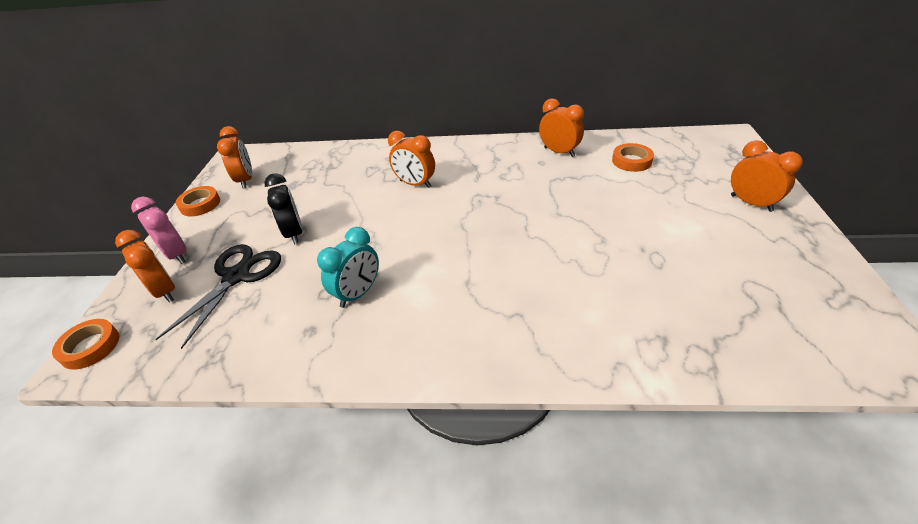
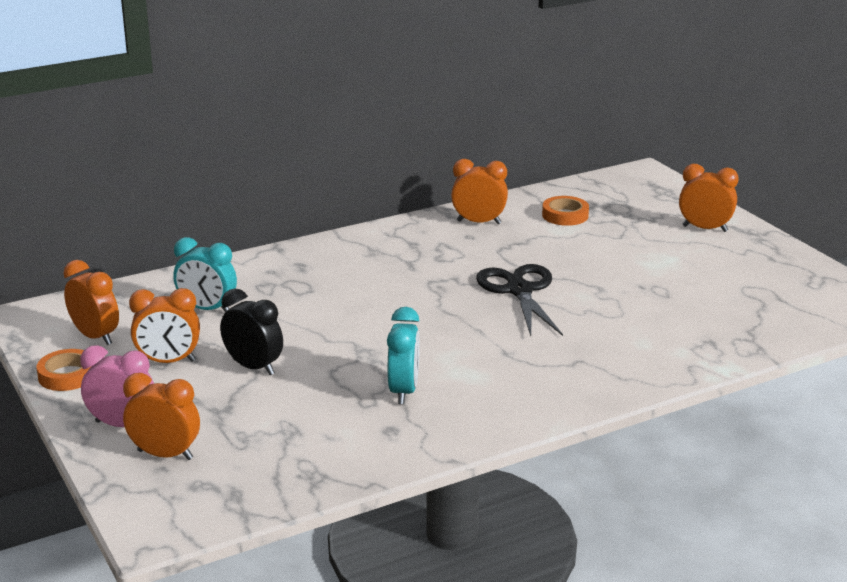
camera: 35 degrees left, 15 degrees down
(90, 347) = (149, 518): orange tape -> none
(236, 276) = (239, 419): black scissors -> black scissors (519, 290)
(322, 177) = (207, 309): none -> turquoise clock
(415, 184) = (343, 288): orange clock -> orange clock (168, 361)

